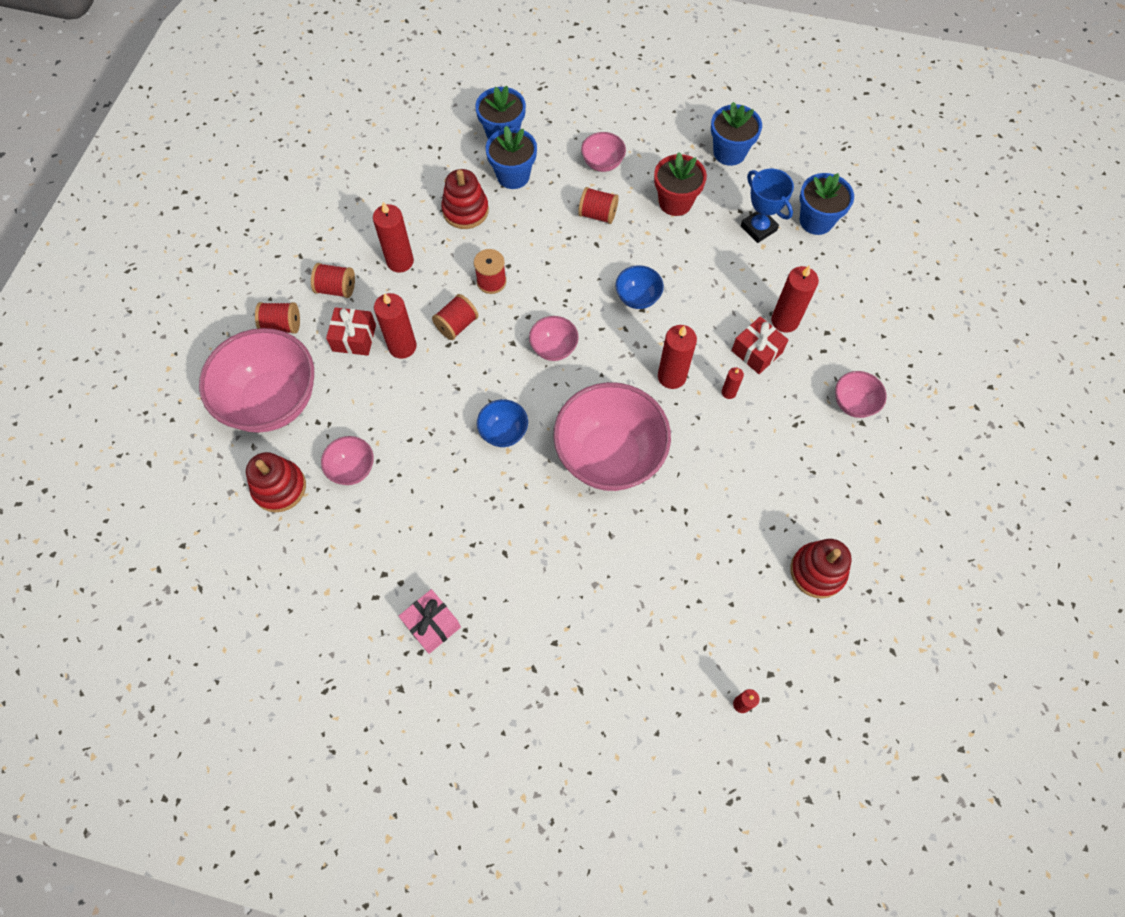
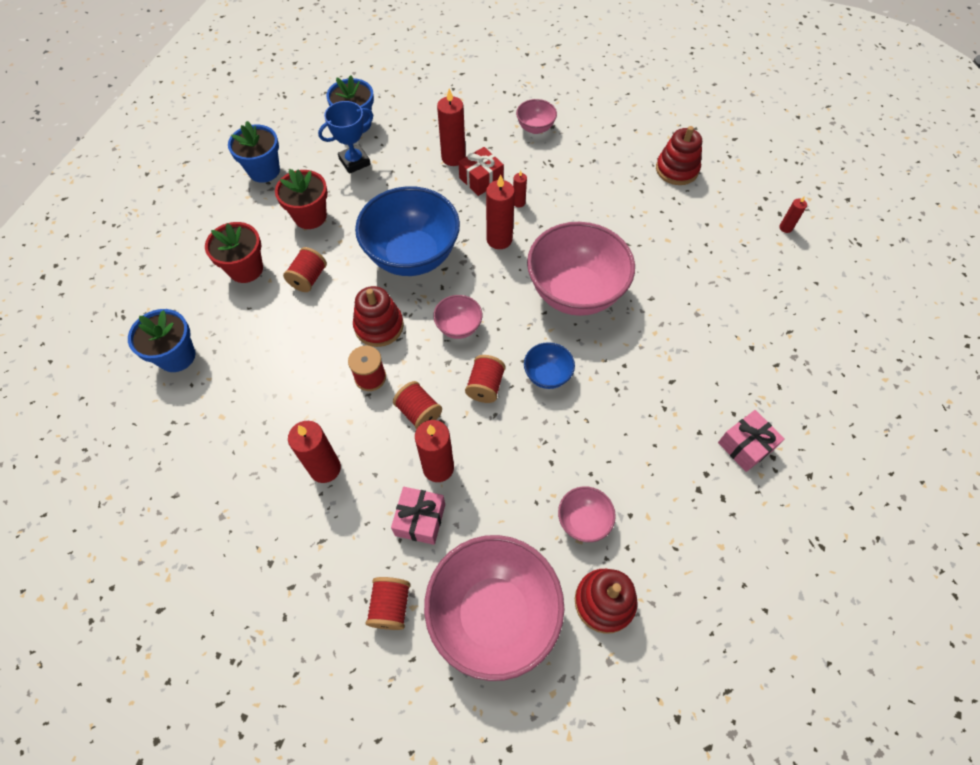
camera: 85 degrees left, 5 degrees down
(336, 289) = (349, 540): red spool -> red spool (485, 386)
(354, 338) = (420, 520): red gift -> pink gift
(465, 210) = (271, 398): red stacking toy -> red stacking toy (379, 326)
(513, 176) = (237, 349): blue flower pot -> none
(602, 163) = (246, 269): pink bowl -> red flower pot
(637, 298) = (412, 256): blue bowl -> blue bowl, size x2.18

